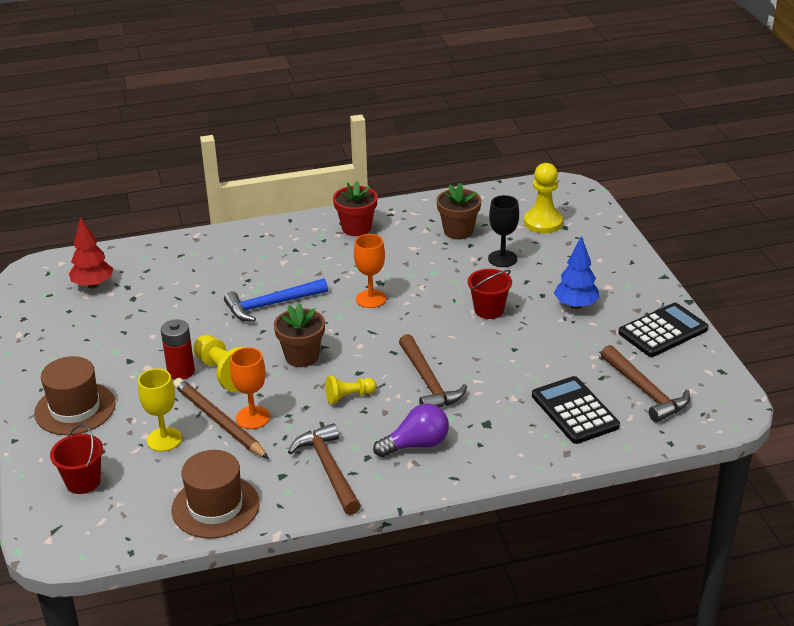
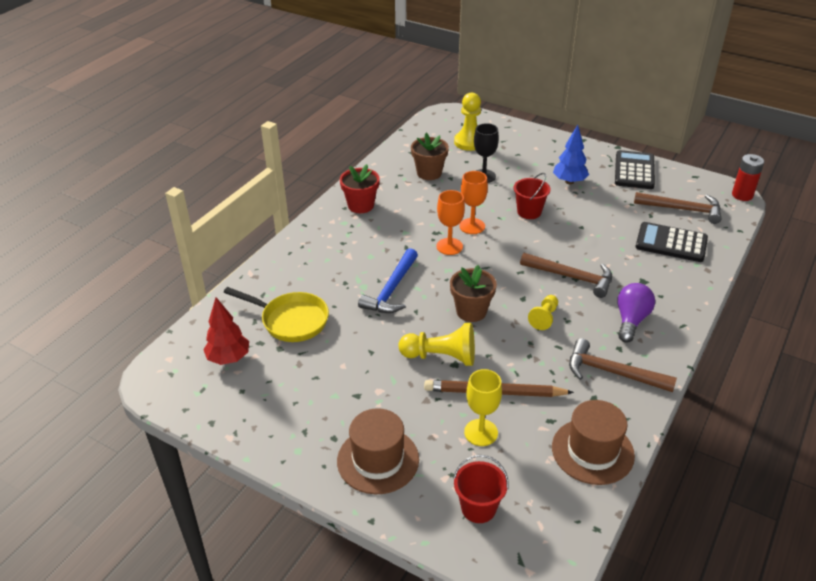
camera: 45 degrees left, 5 degrees up
(169, 284) = (290, 320): none -> yellow pan
(181, 371) = (409, 377): red battery -> red battery (742, 195)
(253, 417) = (511, 373): orange goblet -> orange goblet (472, 226)

